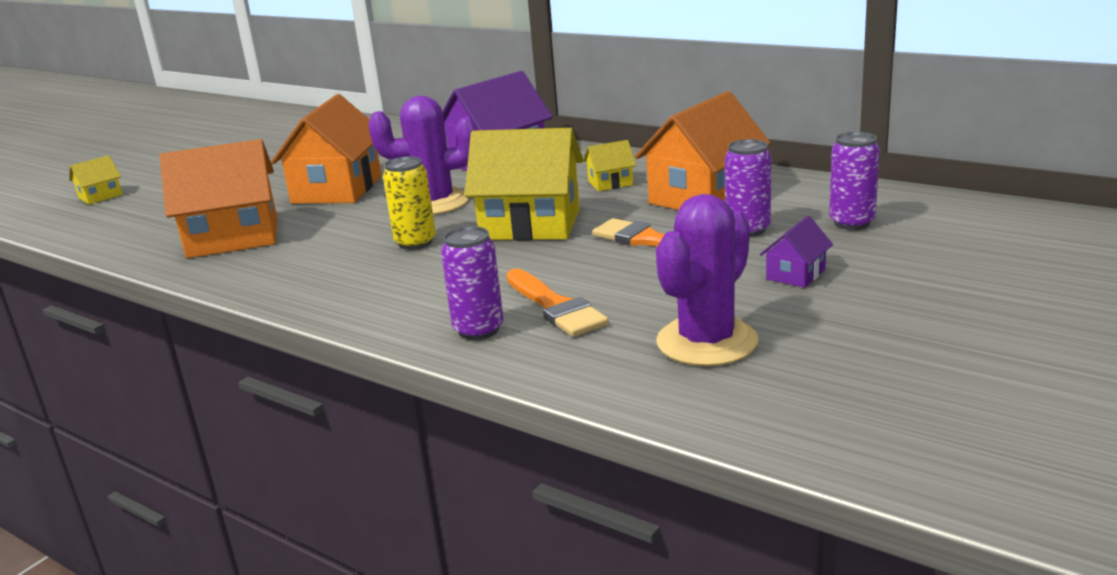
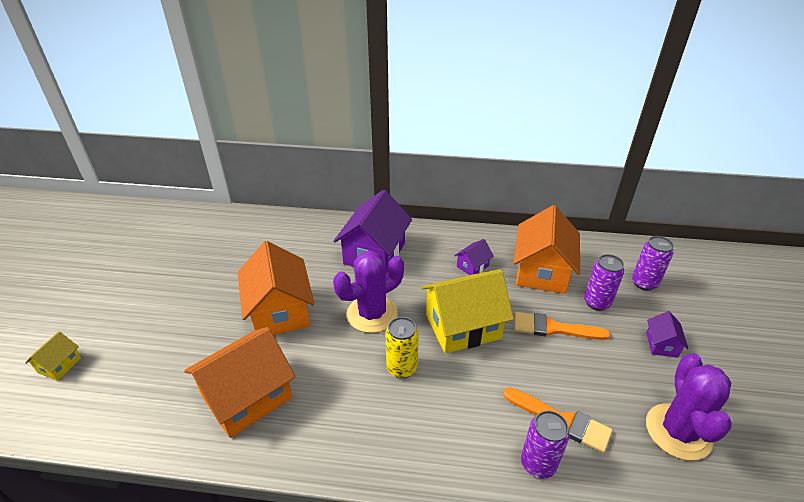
camera: 30 degrees left, 15 degrees up
(610, 183) = (472, 266): yellow house -> purple house

